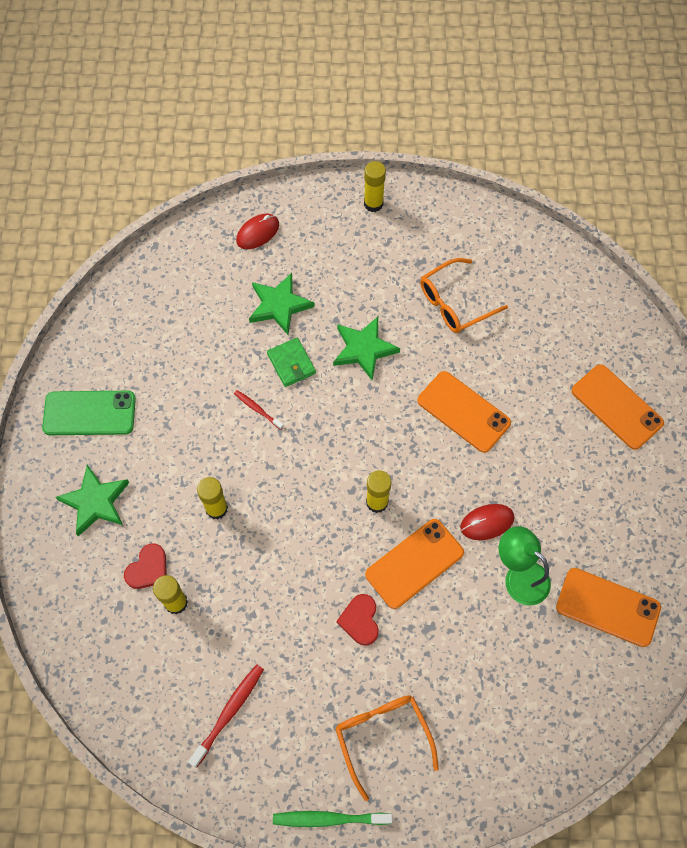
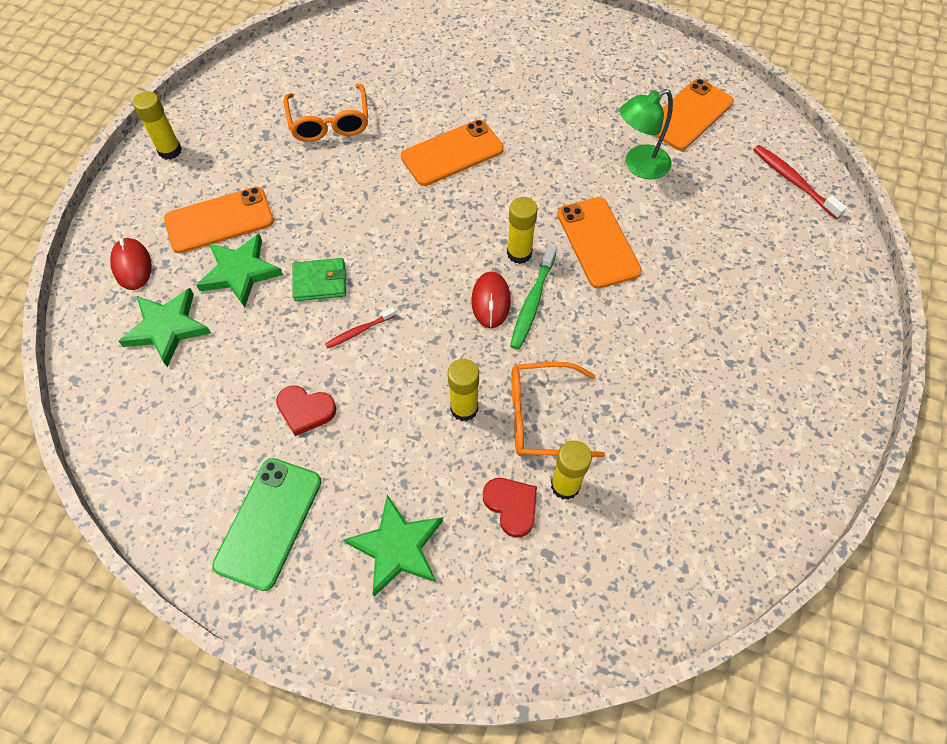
camera: 70 degrees left, 5 degrees down
(229, 713) = (713, 464): red toothbrush -> red toothbrush (793, 181)
(329, 818) = (848, 399): green toothbrush -> green toothbrush (532, 302)
(360, 620) = (643, 307): red heart -> red heart (305, 410)
(364, 349) = (339, 211): green star -> green star (167, 328)
(382, 736) = (771, 325): orange glasses -> orange glasses (542, 417)
(487, 522) = (576, 172): red mouse -> red mouse (490, 301)
(616, 407) = (500, 46): orange phone -> orange phone (219, 220)

